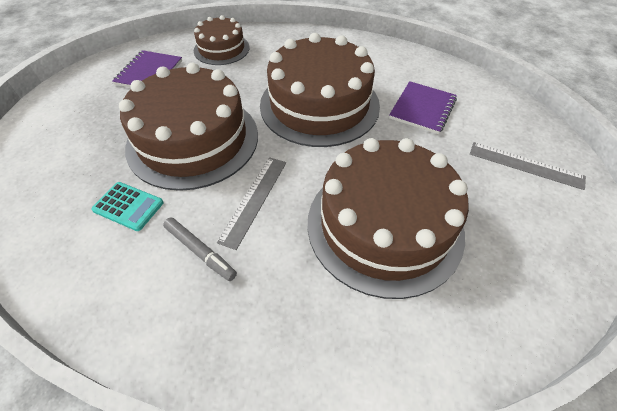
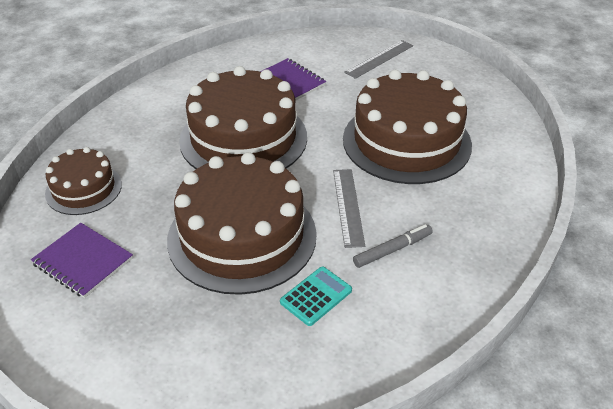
camera: 70 degrees left, 10 degrees down
(254, 200) = (348, 206): grey ruler -> grey ruler turned 45 degrees clockwise

